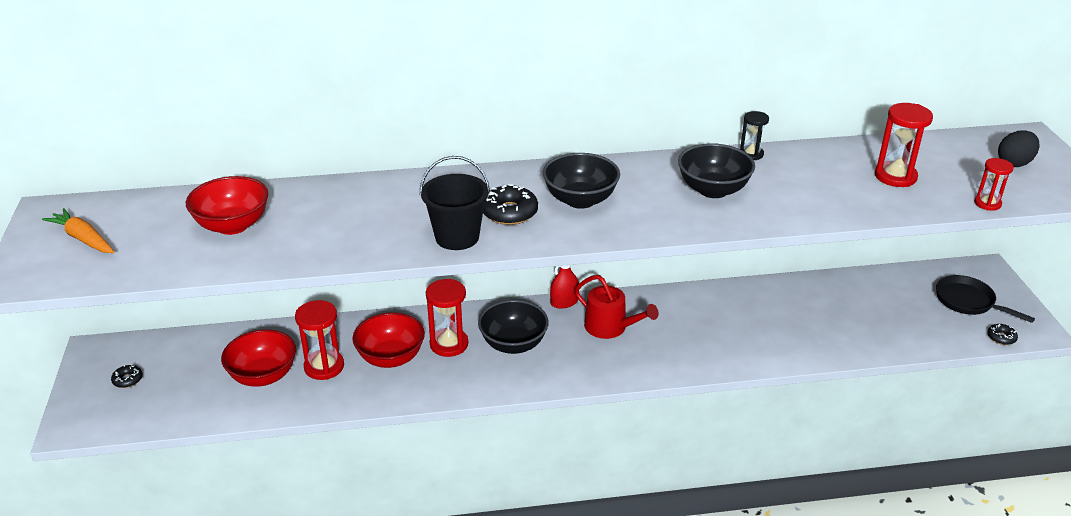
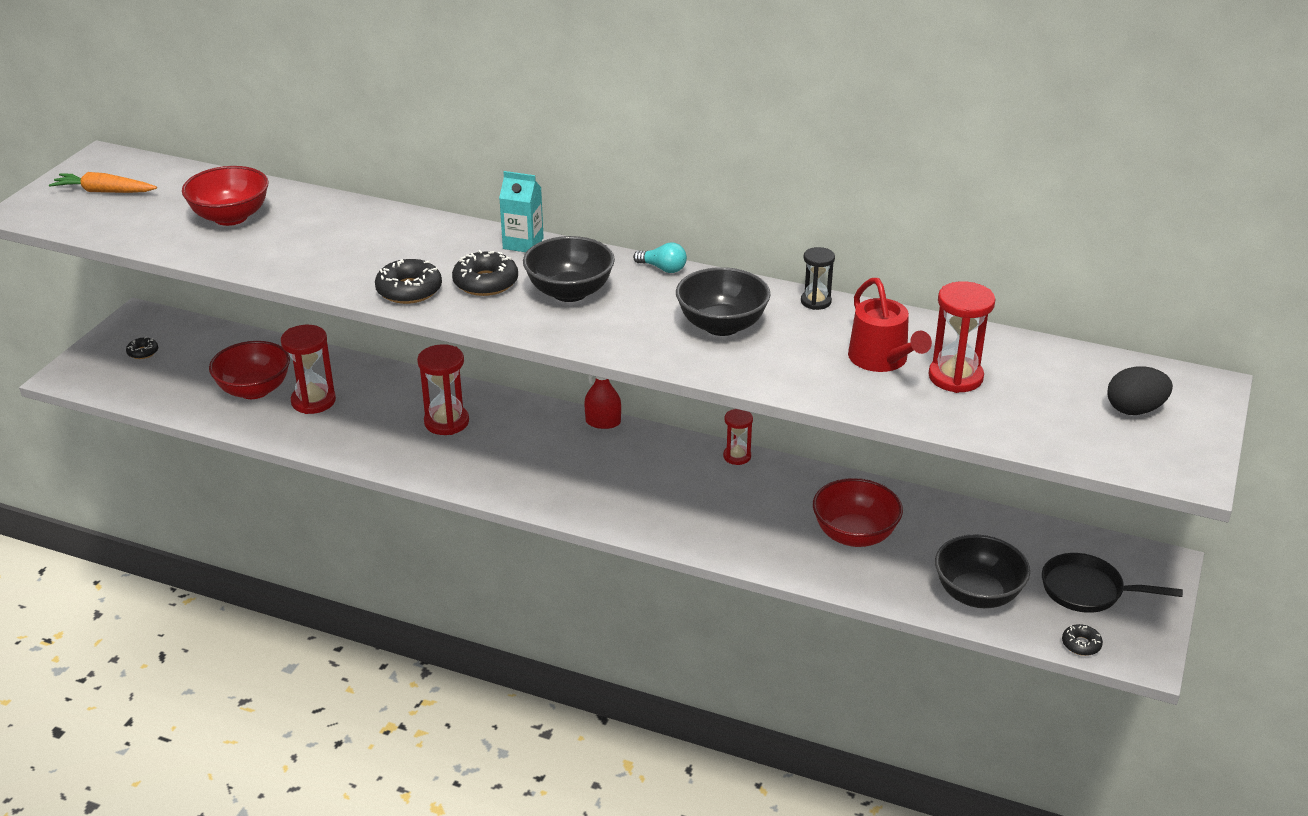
camera: 30 degrees right, 0 degrees up
(83, 239) = (104, 191): orange carrot -> orange carrot turned 60 degrees counterclockwise
(391, 358) = (380, 415): red bowl -> red bowl (854, 535)
(457, 237) = (409, 290): black bucket -> black donut
(502, 175) = (523, 243): none -> turquoise carton
(513, 344) = (509, 445): black bowl -> black bowl (977, 594)
(610, 327) = (624, 464): red watering can -> red watering can (881, 359)
(624, 162) = (663, 268): none -> turquoise light bulb
(968, 301) = (1087, 590): black pan -> black pan turned 60 degrees counterclockwise
(987, 203) = (1029, 441): red hourglass -> red hourglass (737, 456)

